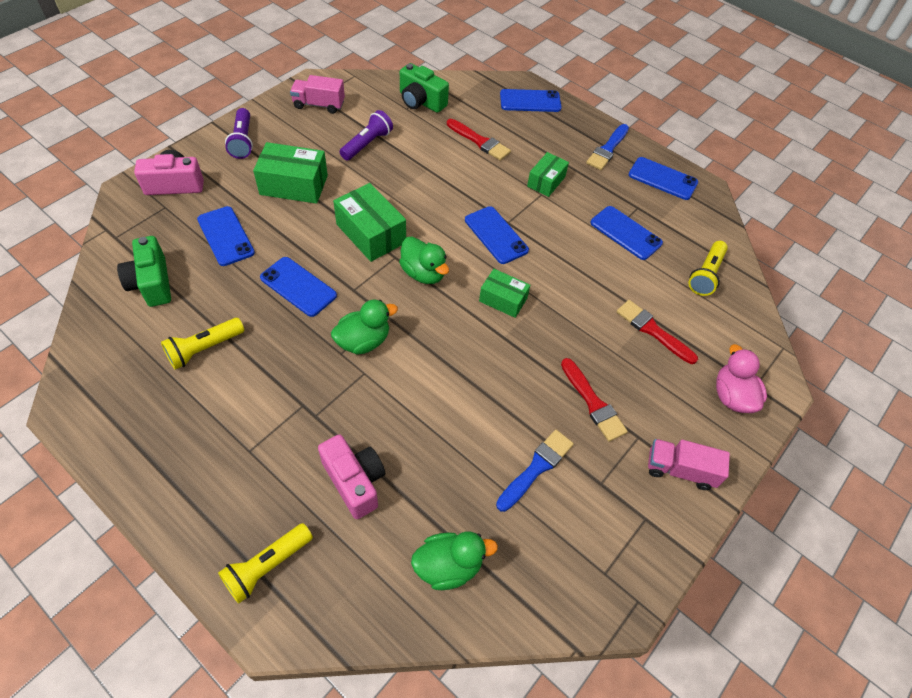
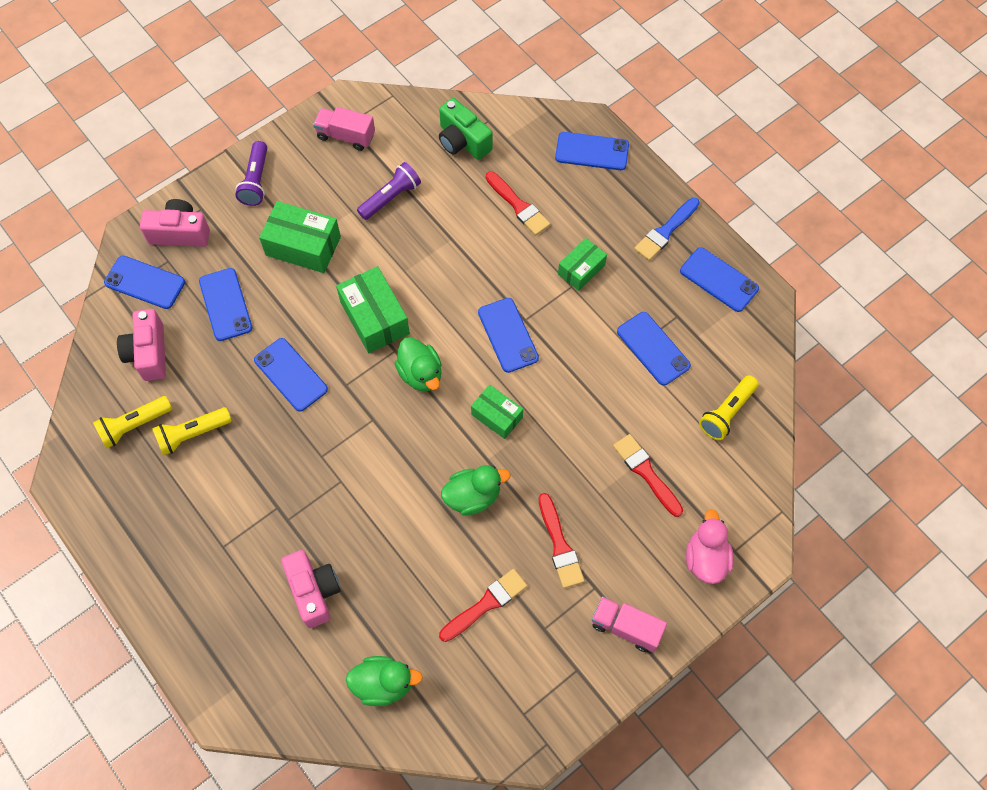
camera: 15 degrees right, 10 degrees up
(143, 226) = (145, 282): none -> blue phone
(152, 283) = (149, 353): green camera -> pink camera
(267, 566) = (226, 658): yellow flashlight -> yellow flashlight (134, 426)
(363, 341) = (346, 446): green duck -> green duck (473, 496)
(536, 468) = (485, 604): blue brush -> red brush

